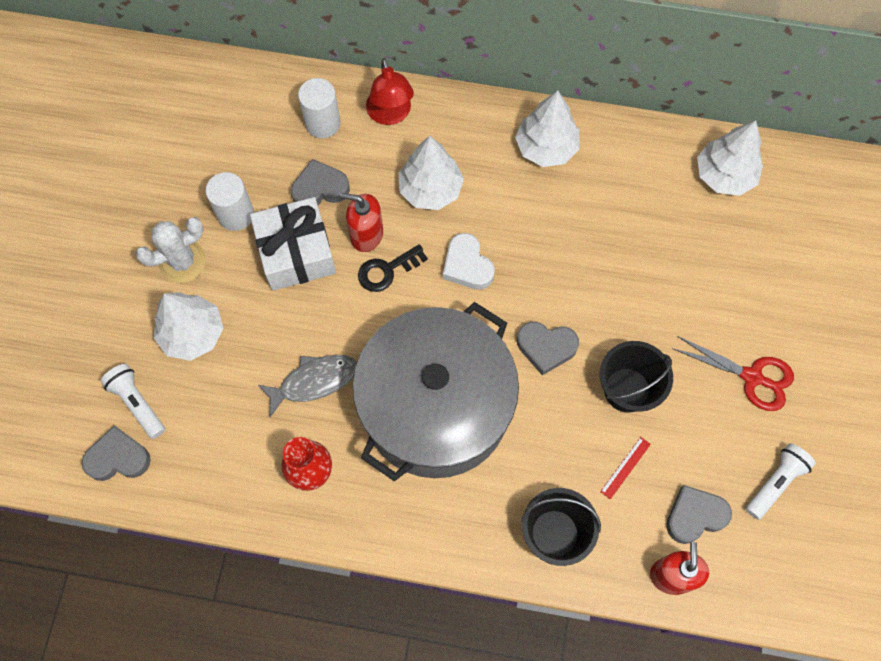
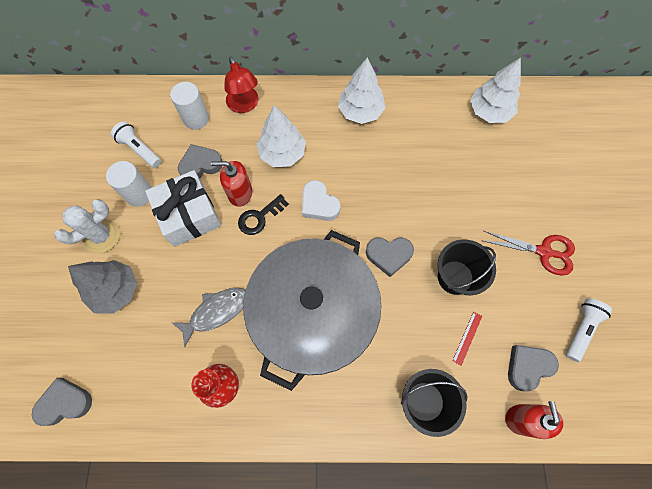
camera: 10 degrees left, 0 degrees up
(137, 403) = (76, 354): white flashlight -> white flashlight (139, 150)
(192, 334) = (115, 290): white tree -> grey tree

